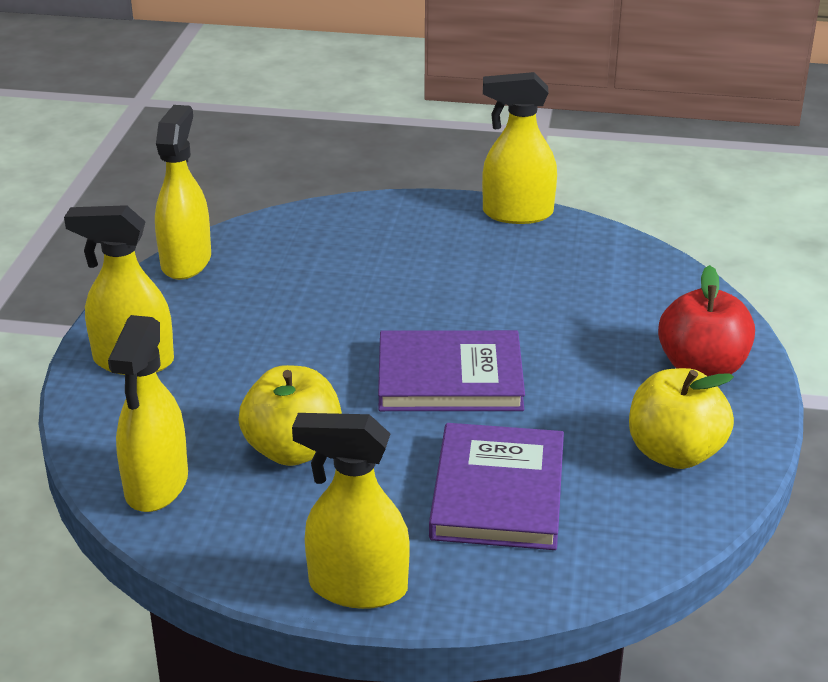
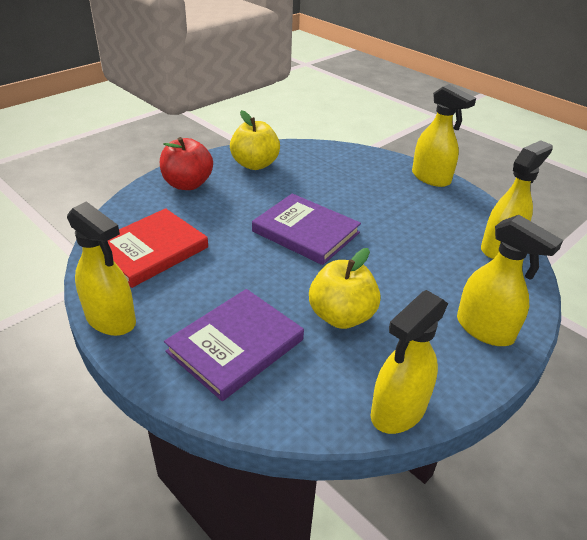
camera: 145 degrees left, 5 degrees up
(293, 450) = (418, 234): yellow apple -> yellow apple (341, 316)
(498, 492) = (342, 182): purple book -> purple book (235, 345)
(590, 275) = (150, 250): none -> red book

